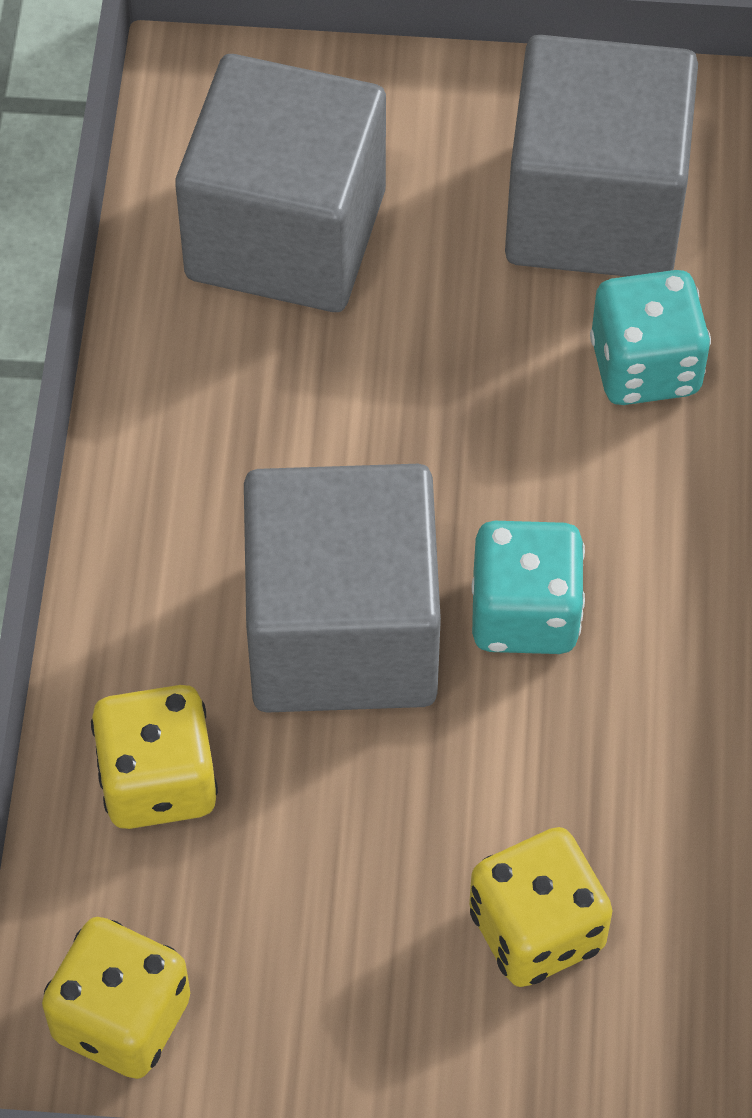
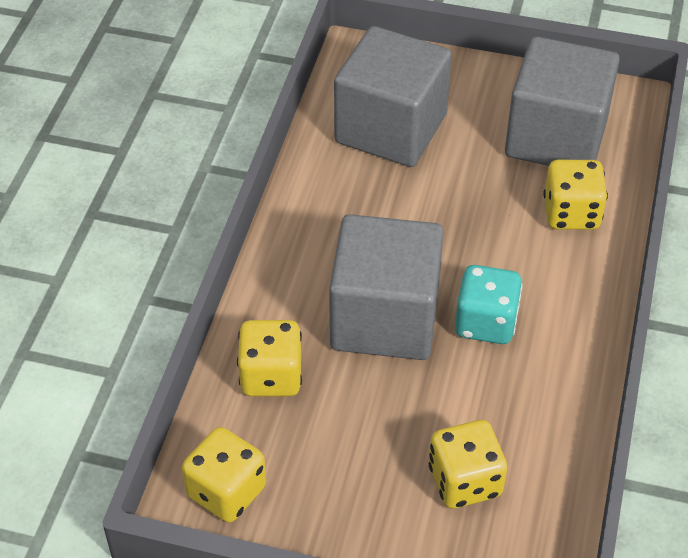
camera: 10 degrees right, 10 degrees down
(645, 367) = (571, 214): turquoise dice -> yellow dice

